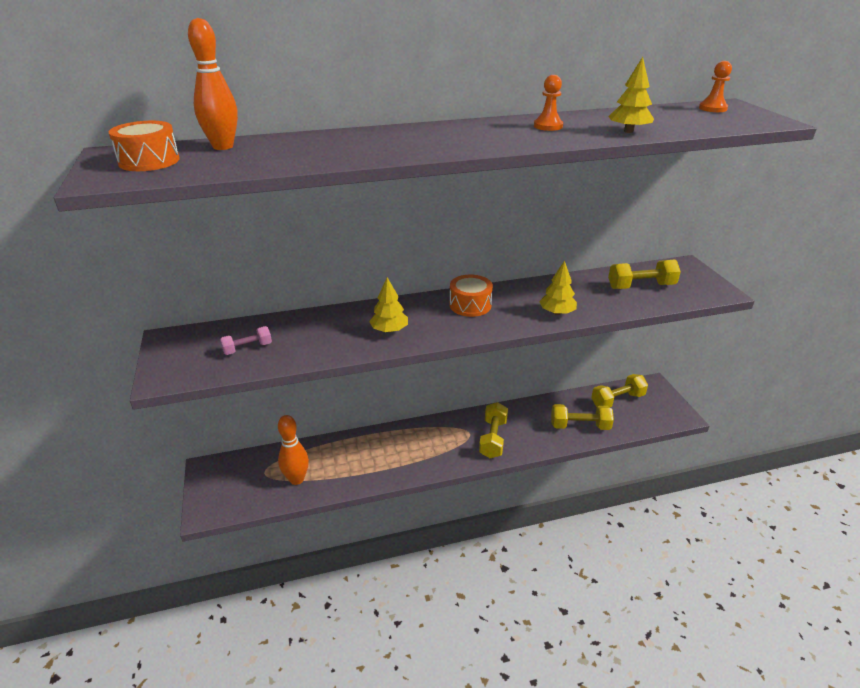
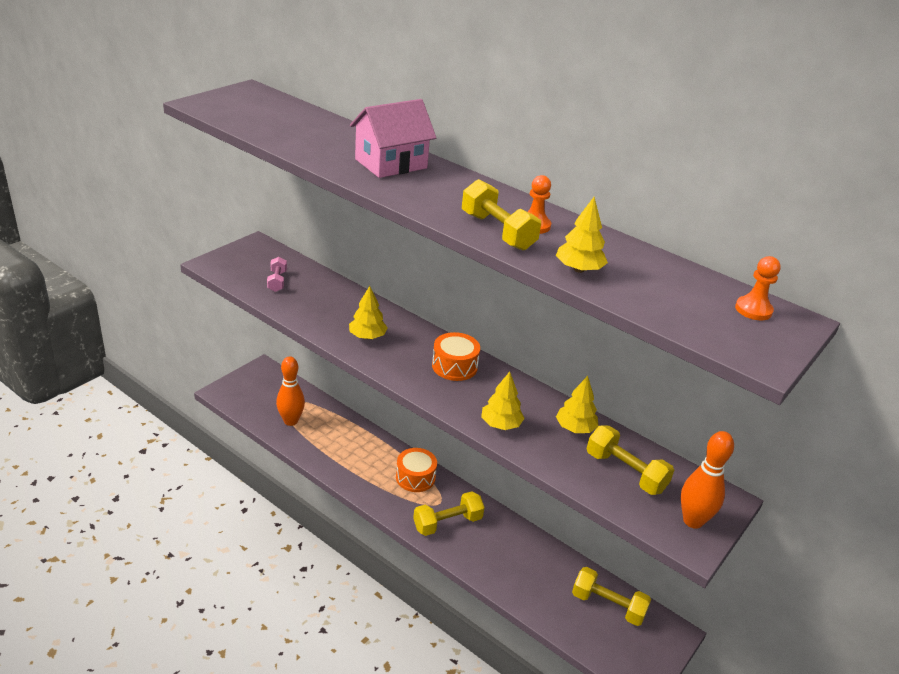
camera: 50 degrees right, 0 degrees up
(149, 161) = (248, 105): orange drum -> orange drum (415, 477)
(223, 147) = (303, 116): orange bowling pin -> orange bowling pin (693, 521)
(247, 348) = (277, 281): pink dumbbell -> pink dumbbell turned 60 degrees clockwise
(380, 140) = (391, 164): none -> pink house
(580, 426) = (530, 586): yellow dumbbell -> yellow dumbbell (497, 231)
(583, 286) = (575, 428): none -> yellow tree

